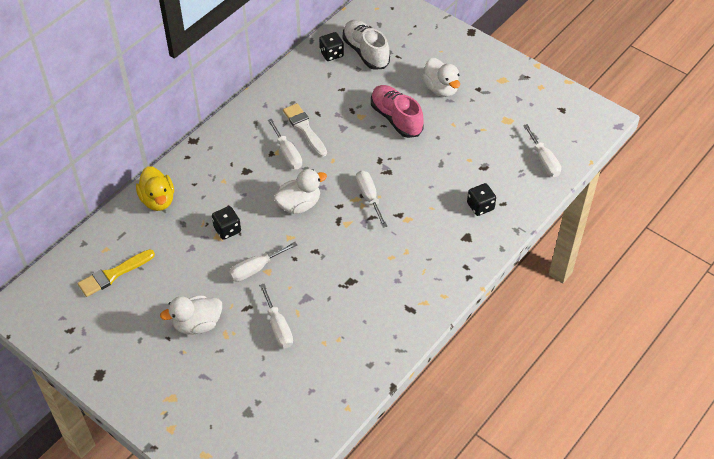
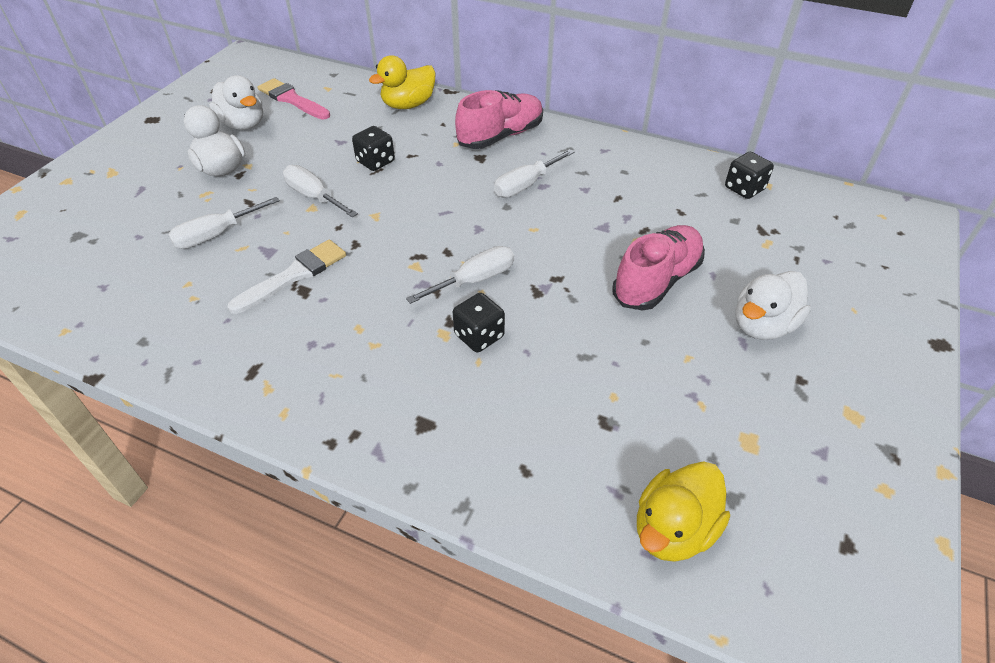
camera: 75 degrees right, 5 degrees down
(113, 274) = (292, 99): yellow brush -> pink brush
(225, 154) = (500, 136): none -> pink shoe
(299, 205) = (436, 213): white duck -> white duck (243, 124)
(304, 128) = (581, 191): white brush -> white brush (294, 275)
(365, 52) = (776, 222): white shoe -> none
(480, 206) = (505, 433): black dice -> black dice (479, 336)
(543, 161) = (673, 529): white screwdriver -> yellow duck

